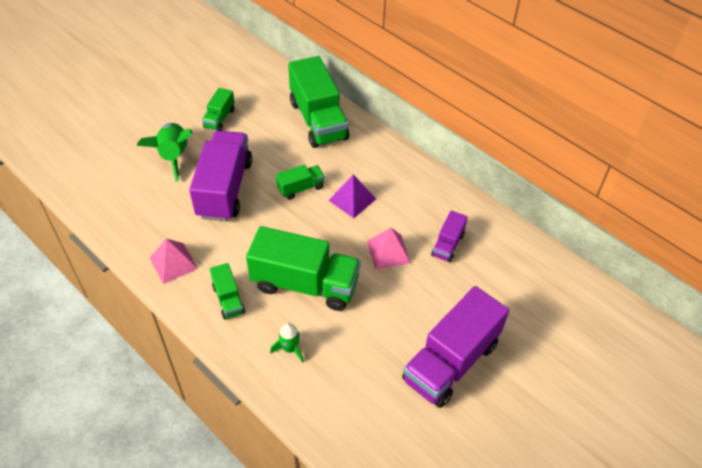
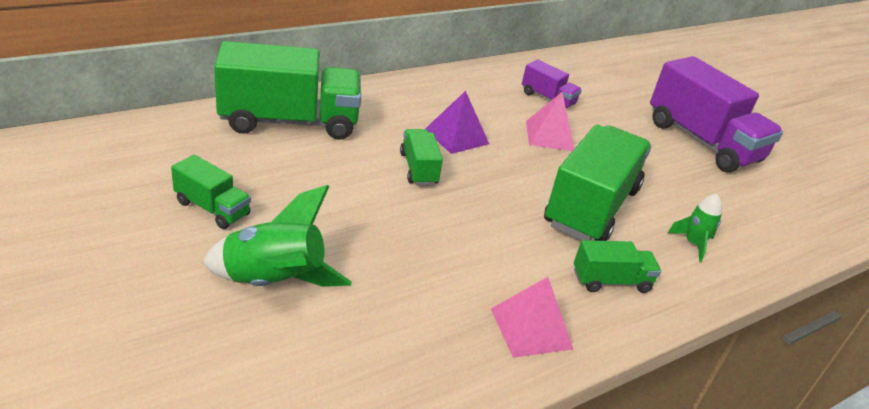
camera: 80 degrees left, 15 degrees down
(224, 189) = (387, 238): purple truck -> none

